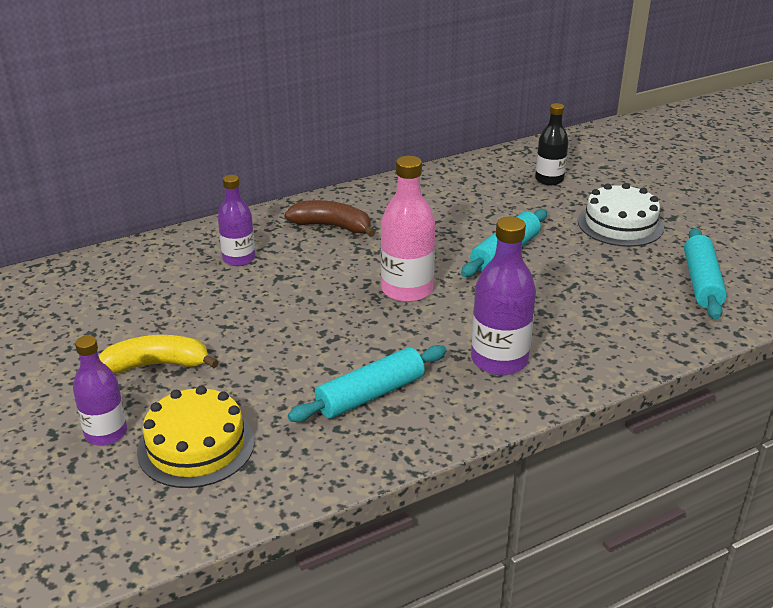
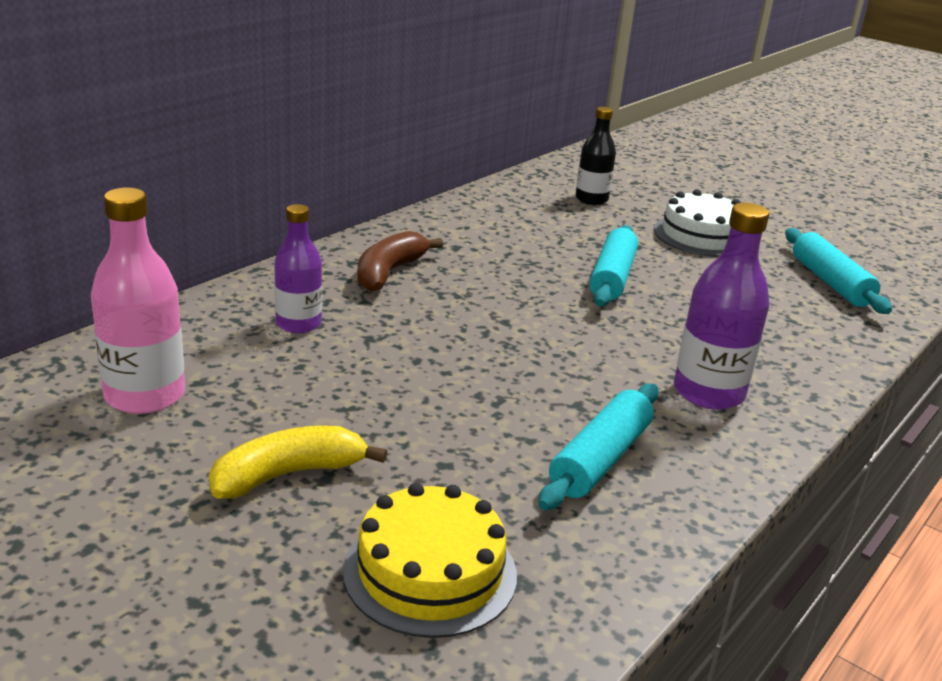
camera: 25 degrees left, 5 degrees down
(106, 433) = (284, 584): purple bottle -> none
(332, 226) = (389, 272): brown banana -> brown banana turned 60 degrees counterclockwise
(407, 290) = (538, 331): pink bottle -> pink bottle (145, 395)

